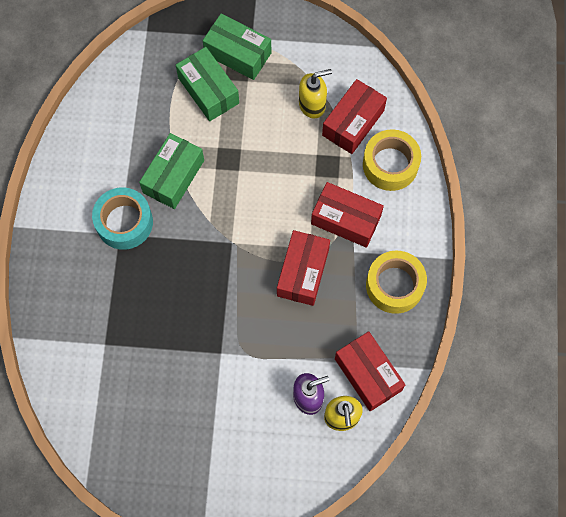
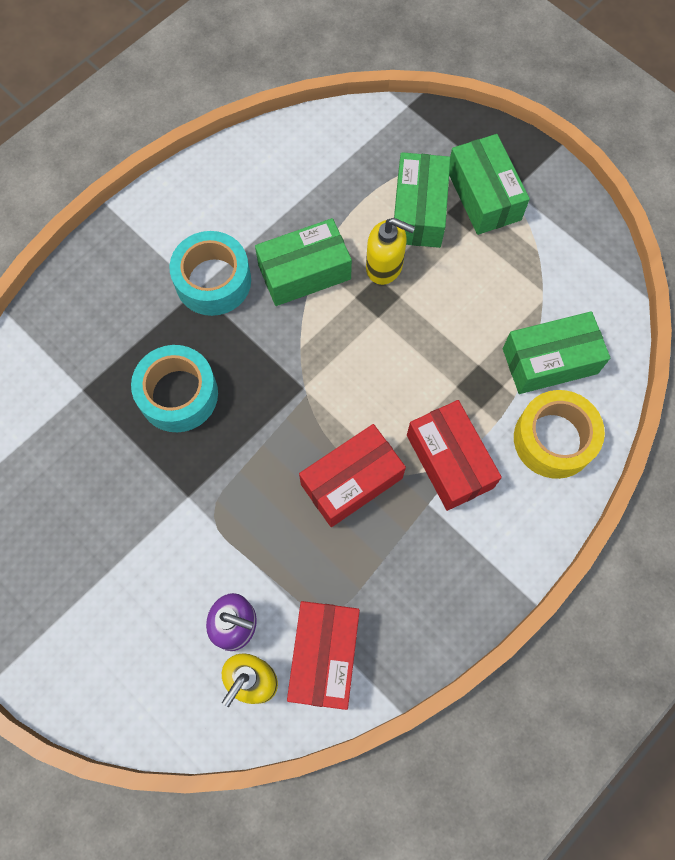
camera: 40 degrees right, 0 degrees up
(163, 302) = (178, 394): none -> turquoise tape
(312, 105) = (520, 308): yellow soap dispenser -> yellow soap dispenser (384, 267)
(353, 123) = (549, 361): red box -> green box
(394, 285) = (442, 580): yellow tape -> none

